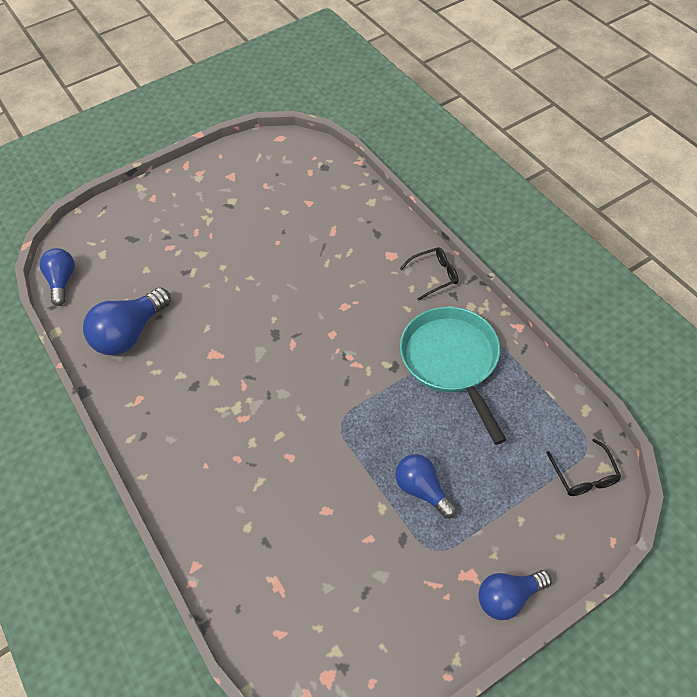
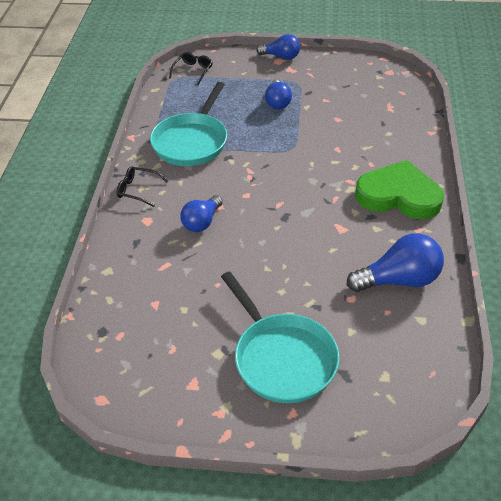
camera: 145 degrees left, 10 degrees down
(62, 281) = (441, 369): blue light bulb -> blue light bulb (202, 222)
(180, 431) = (399, 195): none -> green heart
(184, 223) = (282, 358): none -> turquoise pan

